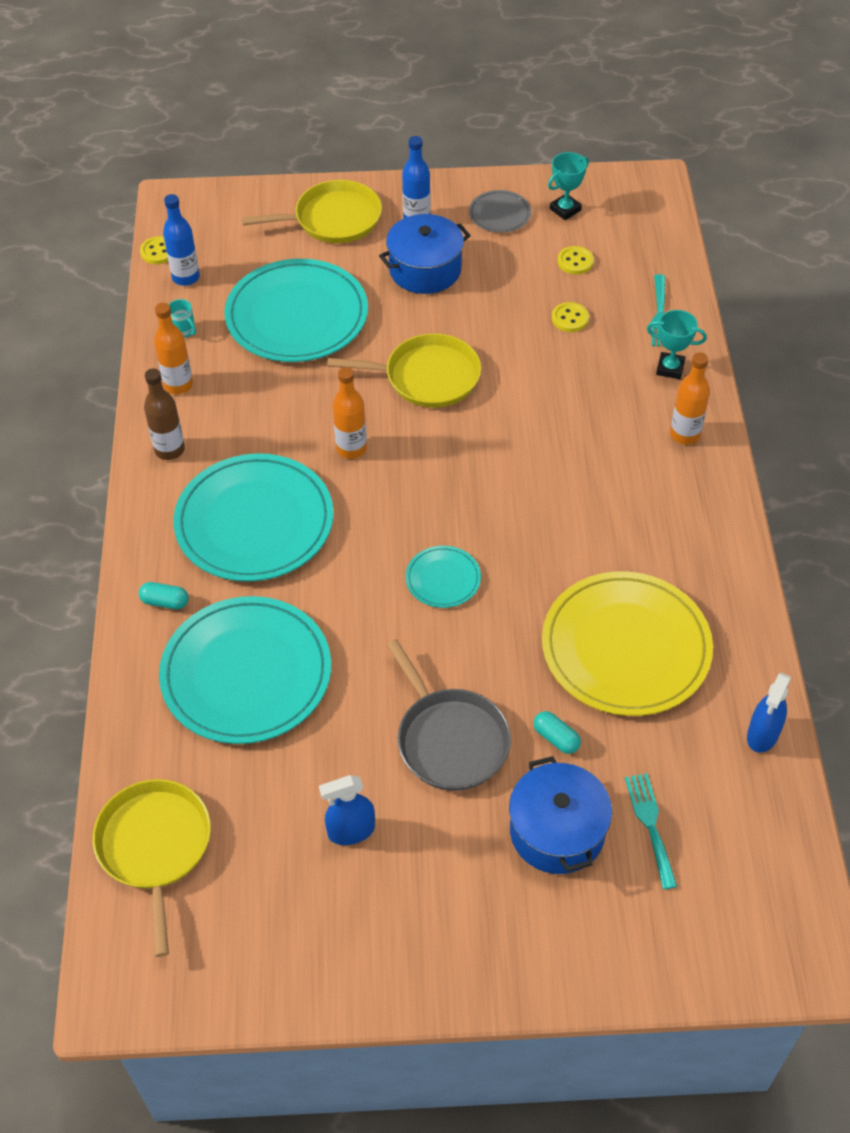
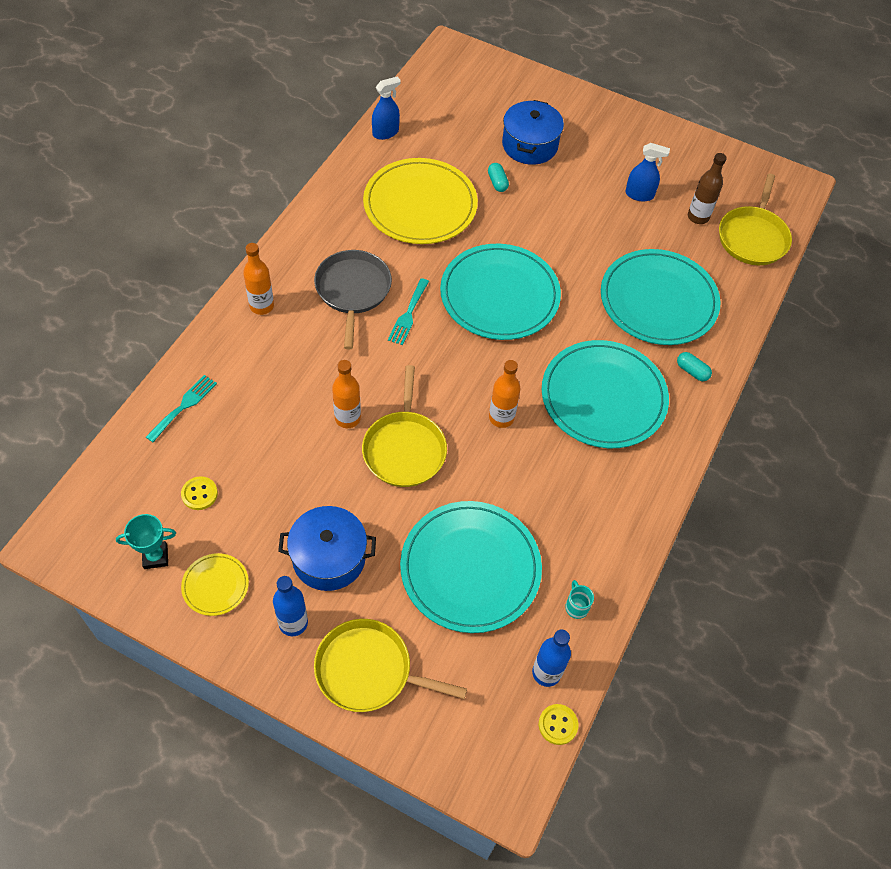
camera: 155 degrees left, 5 degrees up
(169, 450) = (640, 489): brown bottle -> brown bottle (698, 217)
(178, 385) = (606, 549): orange bottle -> orange bottle (347, 418)
(427, 377) = (404, 448): yellow pan -> yellow pan turned 120 degrees counterclockwise
(443, 579) = (499, 295): turquoise plate -> turquoise plate, size x2.17
(449, 739) = (557, 209): grey pan -> grey pan (353, 291)
(499, 214) = (215, 585): grey plate -> yellow plate
(570, 318) = (254, 441): yellow button -> none
(650, 825) = (480, 126): turquoise fork -> turquoise fork (408, 314)
(670, 368) = (222, 358): turquoise trophy -> none

